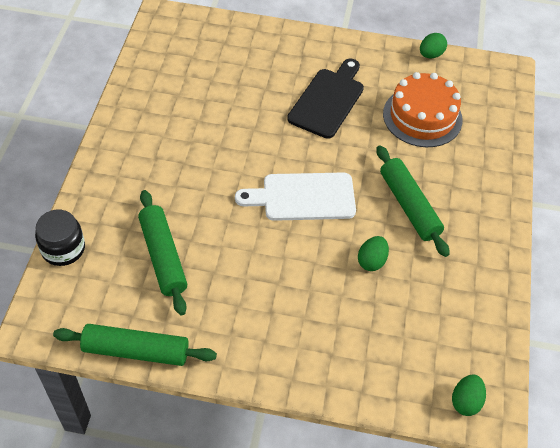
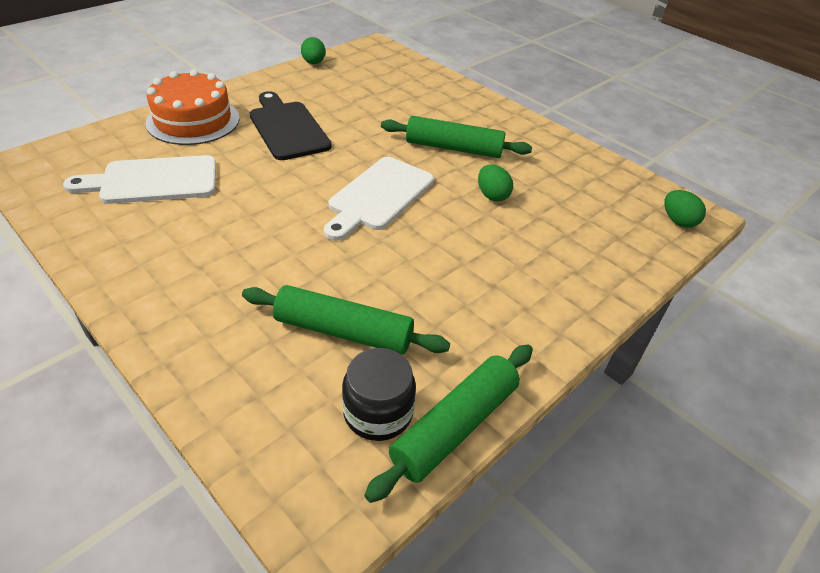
camera: 55 degrees left, 10 degrees down
(63, 249) = (228, 423): black jar -> black jar (378, 412)
(205, 81) = (153, 181): none -> white cutting board
(422, 117) = (370, 97): orange cake -> orange cake (193, 120)

